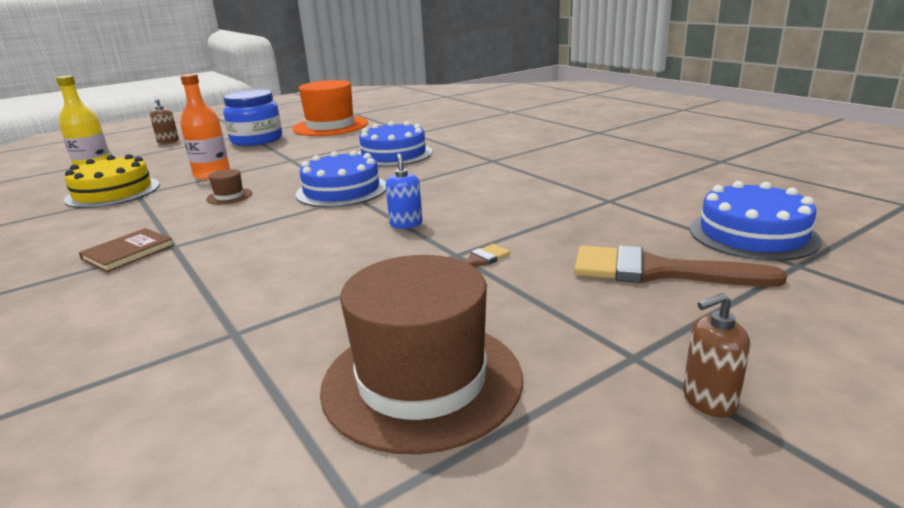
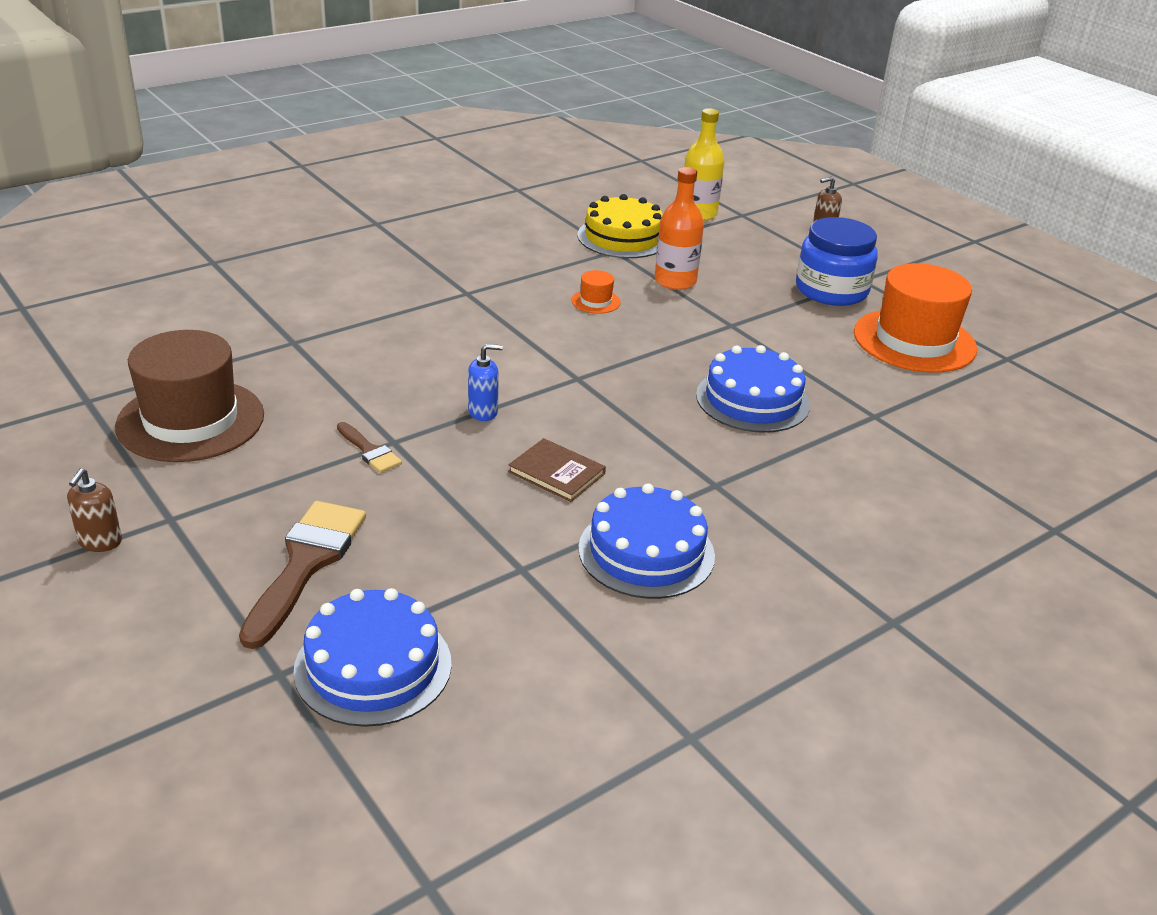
camera: 85 degrees right, 10 degrees up
(128, 252) = (458, 275): brown book -> brown book (556, 473)
(229, 196) = (596, 301): brown hat -> orange hat
(342, 190) = (602, 367): blue cake -> blue cake (646, 552)
(708, 400) = (100, 542): brown soap dispenser -> brown soap dispenser turned 150 degrees counterclockwise

